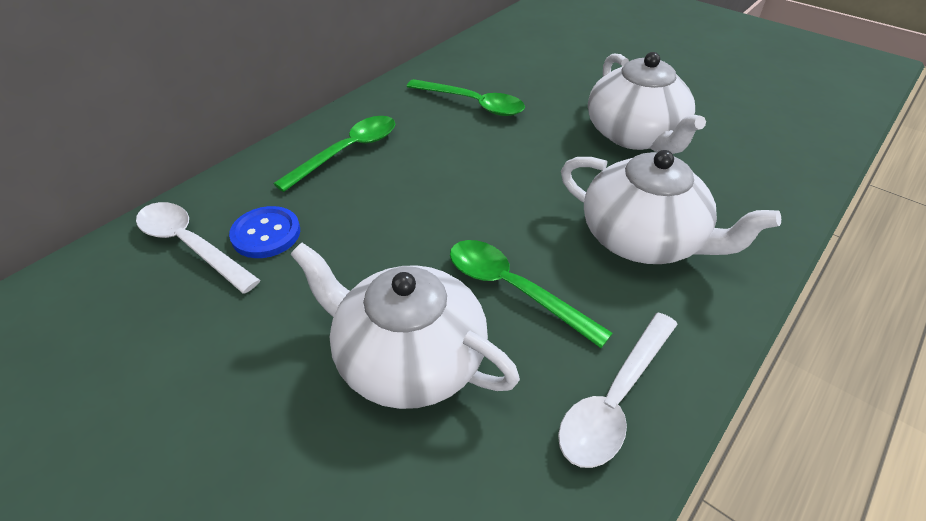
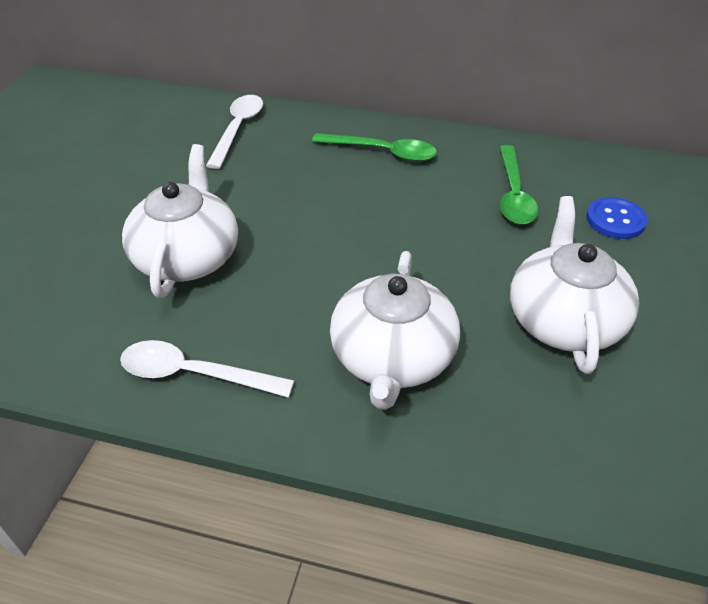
camera: 65 degrees right, 0 degrees up
(266, 234) = (266, 153): blue button -> blue button (615, 220)
(513, 289) = (280, 289): green spoon -> none
(635, 135) = (564, 320): white teapot -> white teapot turned 135 degrees clockwise

